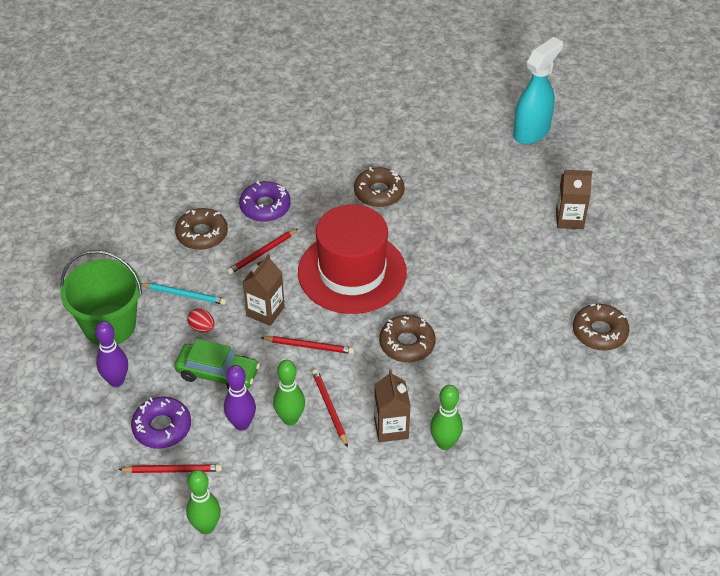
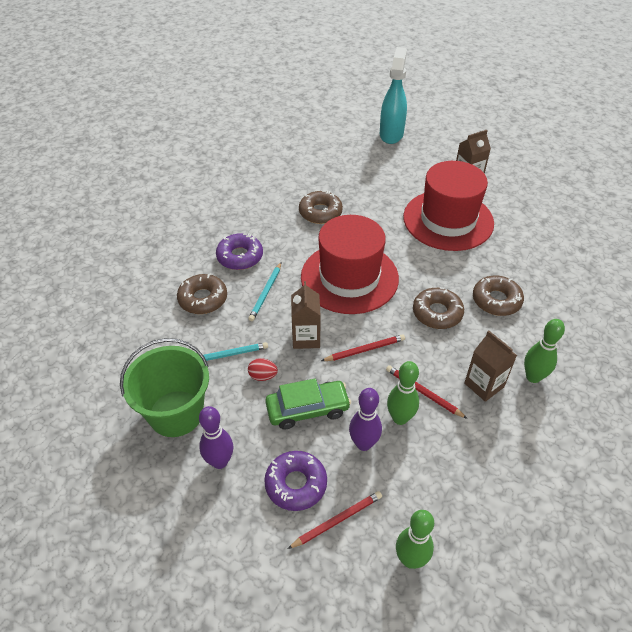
camera: 30 degrees left, 0 degrees up
(262, 253) = (266, 293): red pencil -> turquoise pencil
(505, 255) = (448, 220): none -> red hat
(599, 332) = (557, 245): brown donut -> brown donut (496, 300)

